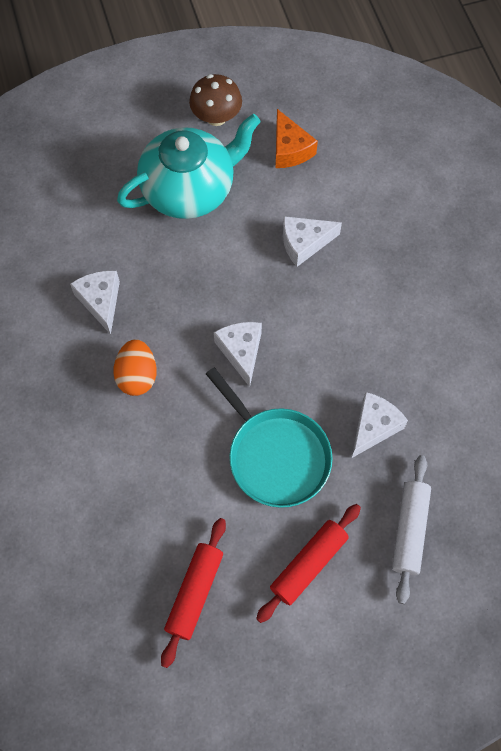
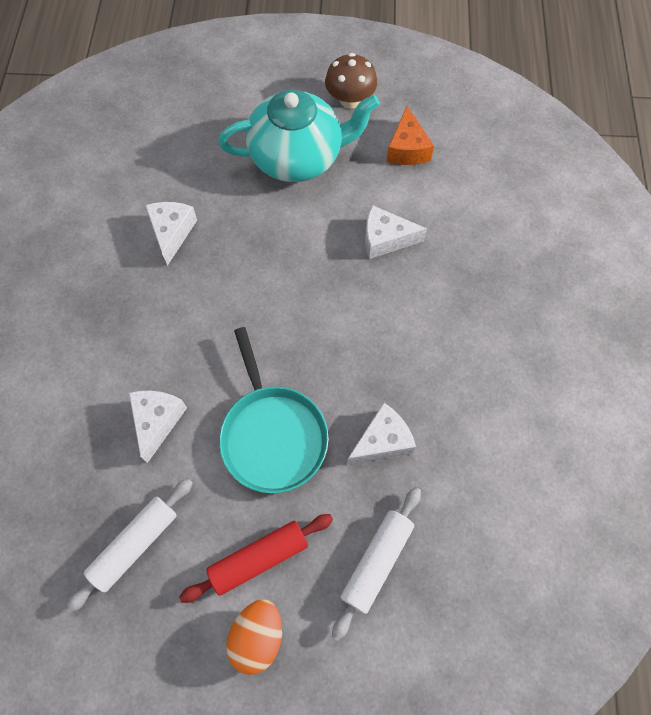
camera: 20 degrees right, 0 degrees up
(137, 376) = (174, 312): orange egg -> orange egg (258, 636)
(195, 593) = (135, 544): red rolling pin -> white rolling pin
(241, 352) = (282, 322): white cheese -> white cheese (157, 421)

